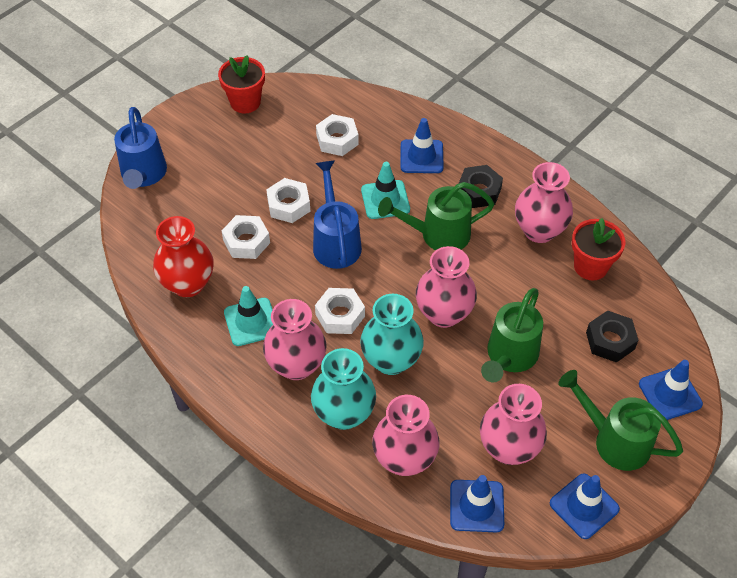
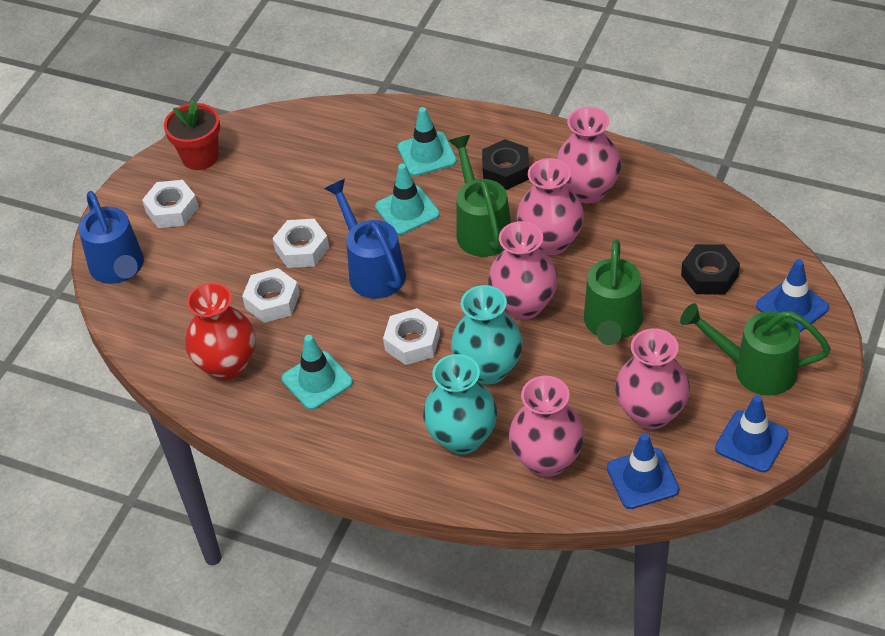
camera: 15 degrees left, 5 degrees down
(296, 365) = (388, 407): pink vase -> pink vase (550, 242)
(337, 140) = (324, 165): white nut -> white nut (172, 210)
(421, 157) = (427, 154): blue traffic cone -> turquoise traffic cone
(438, 235) = (481, 228): green watering can -> green watering can turned 105 degrees clockwise
(590, 266) = (658, 209): red flower pot -> none

